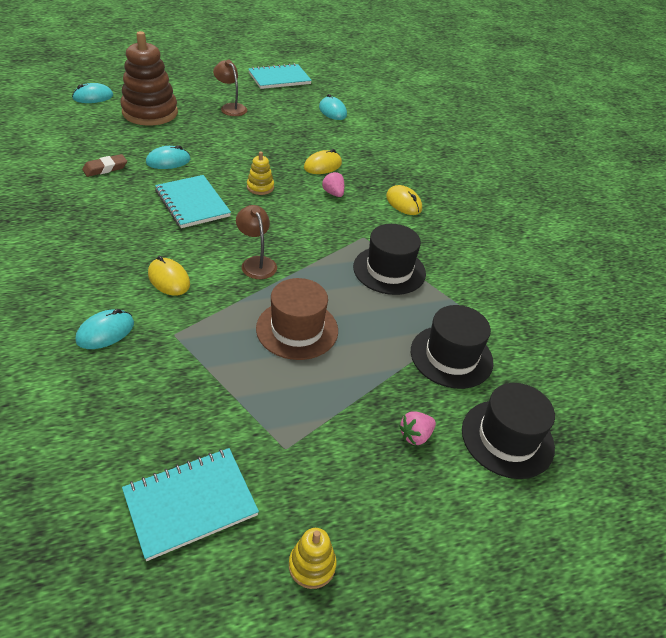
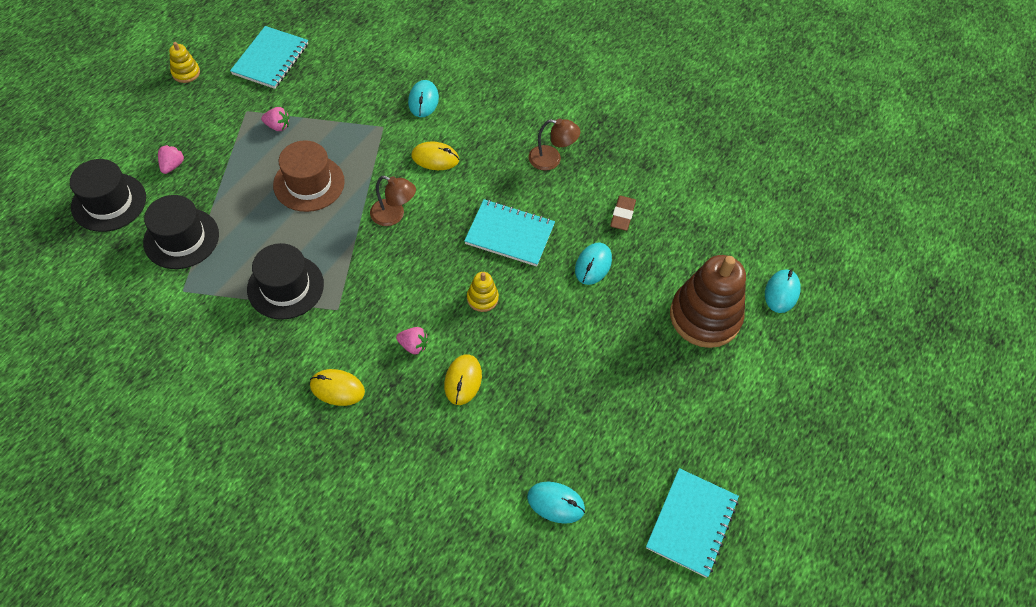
camera: 140 degrees right, 15 degrees up
(231, 107) = (656, 400): brown lamp -> brown lamp (551, 159)
(270, 405) = (277, 126): none -> pink strawberry

